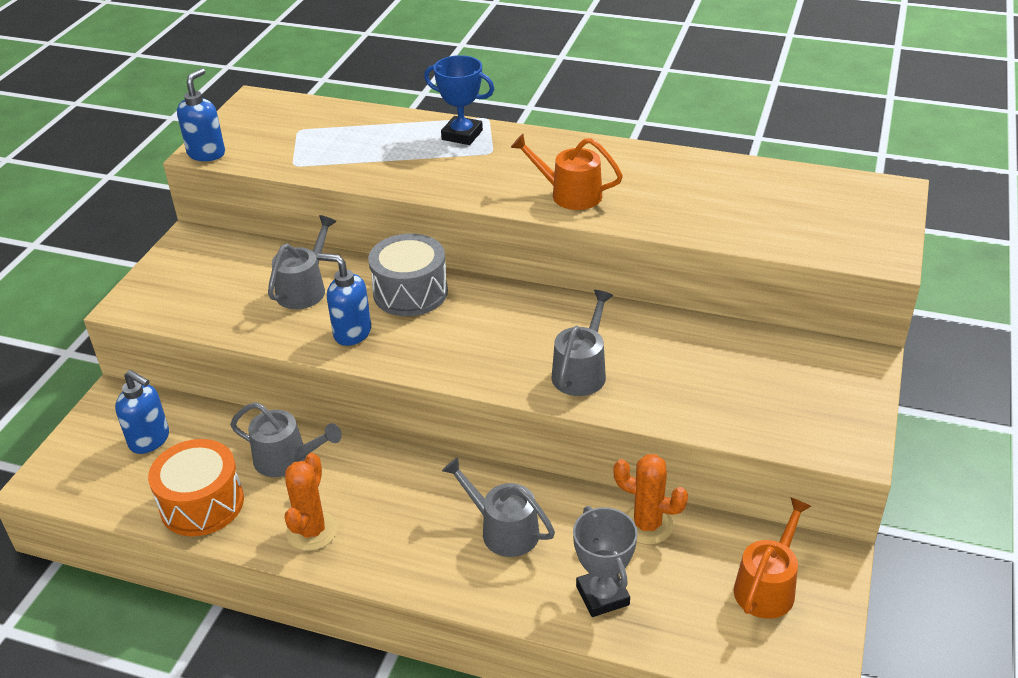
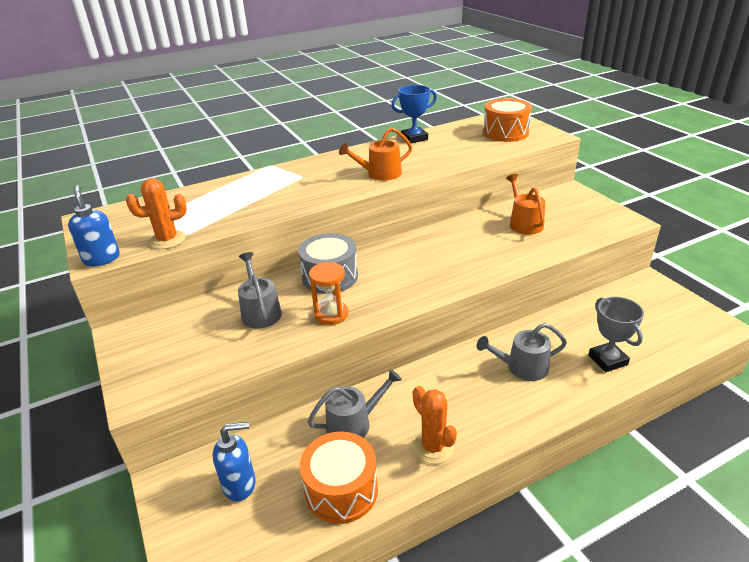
camera: 45 degrees left, 5 degrees down
(352, 333) = (331, 314): blue soap dispenser -> orange hourglass
(462, 135) = (270, 177): blue trophy -> blue trophy (414, 138)
(581, 372) = (480, 258): grey watering can -> none
(602, 595) = (608, 360): grey trophy -> grey trophy turned 45 degrees clockwise
(647, 525) = (571, 318): orange cactus -> orange cactus (167, 240)
(767, 586) = (650, 307): orange watering can -> orange watering can (524, 223)
(830, 218) = (505, 133): none -> orange drum

